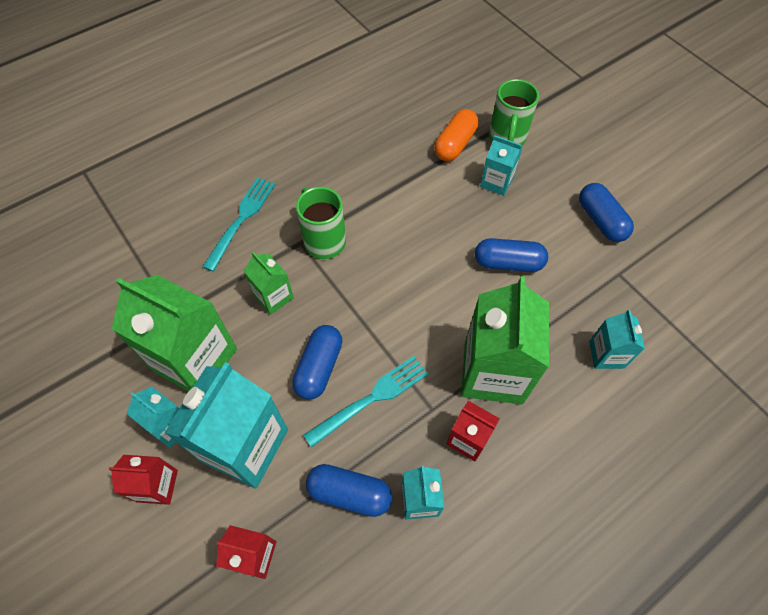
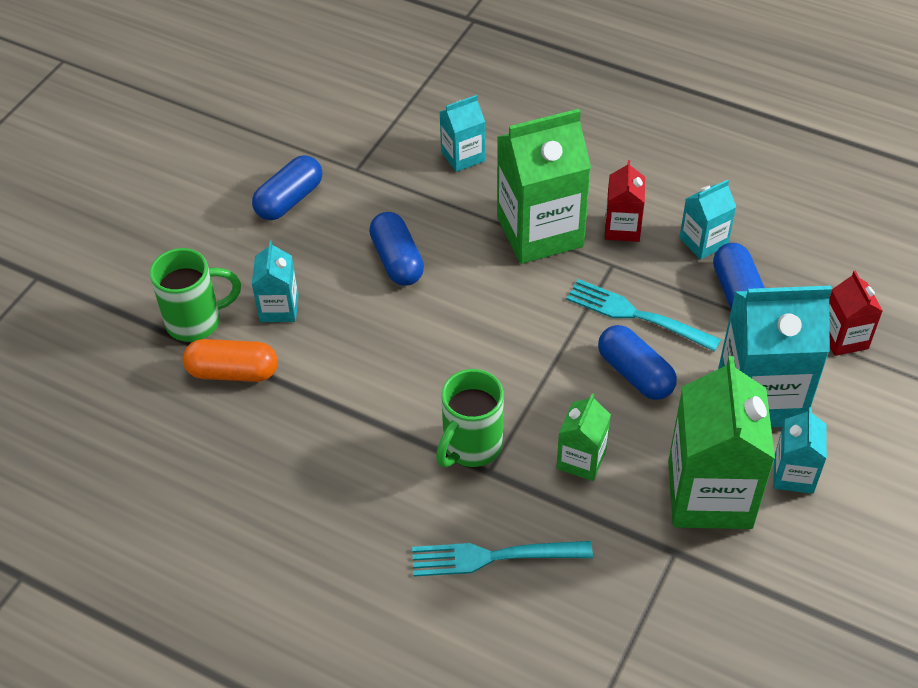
camera: 115 degrees left, 10 degrees down
(157, 486) = (854, 449): red carton -> none
(319, 367) = (635, 374): blue capsule -> blue capsule turned 60 degrees clockwise

